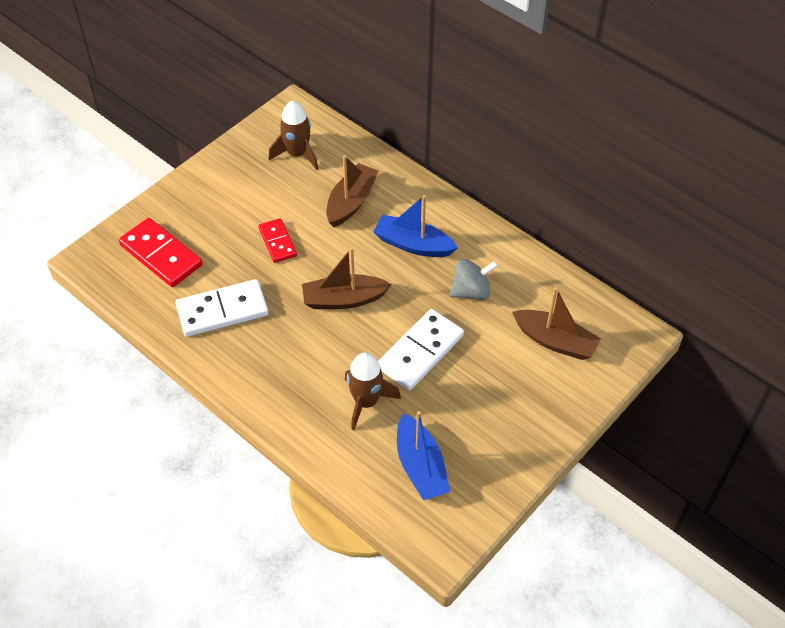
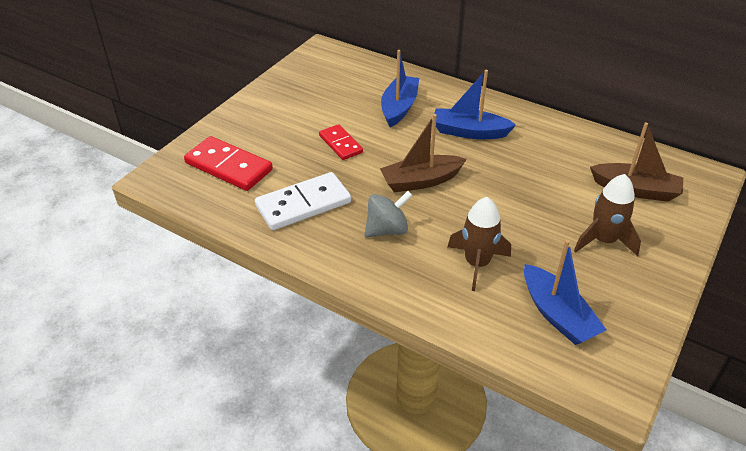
camera: 10 degrees left, 10 degrees down
(297, 154) = (337, 79): brown rocket -> brown rocket (603, 240)
(351, 202) = (399, 107): brown boat -> blue boat
(420, 351) = (512, 214): white domino -> none
(471, 291) = (539, 161): grey spinning top -> grey spinning top (387, 230)

